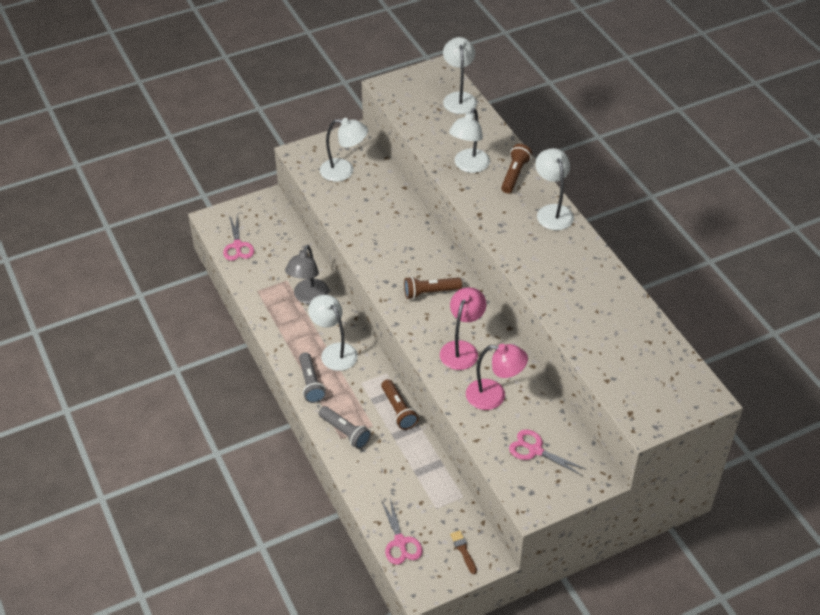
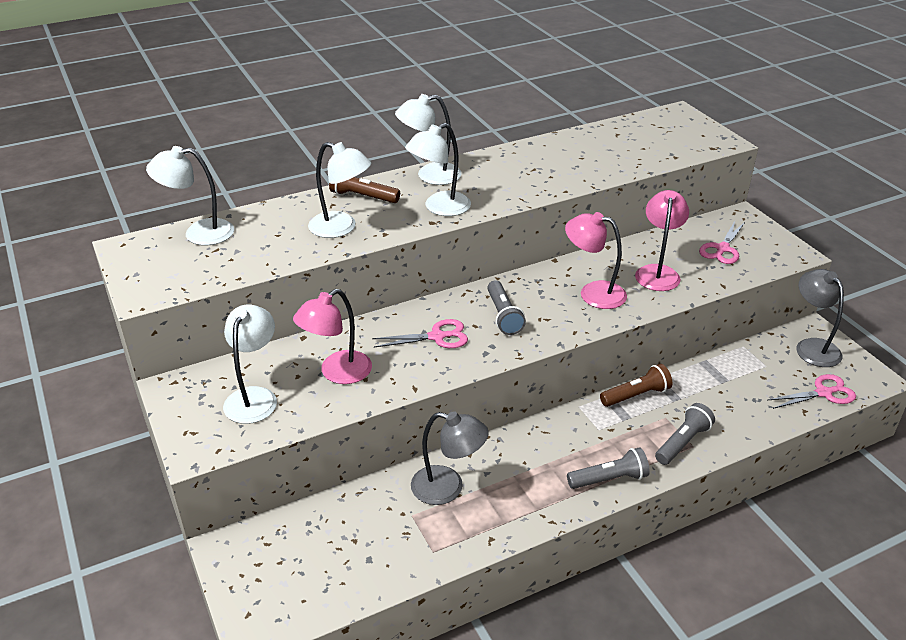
camera: 90 degrees left, 10 degrees down
(238, 246) = (329, 585): pink scissors -> pink scissors (437, 336)
(334, 352) = (549, 456): white lamp -> white lamp (439, 208)
(366, 206) = (337, 373): none -> pink lamp
(430, 292) = (503, 316): brown flashlight -> grey flashlight
(463, 550) = (812, 347): brown brush -> grey lamp

